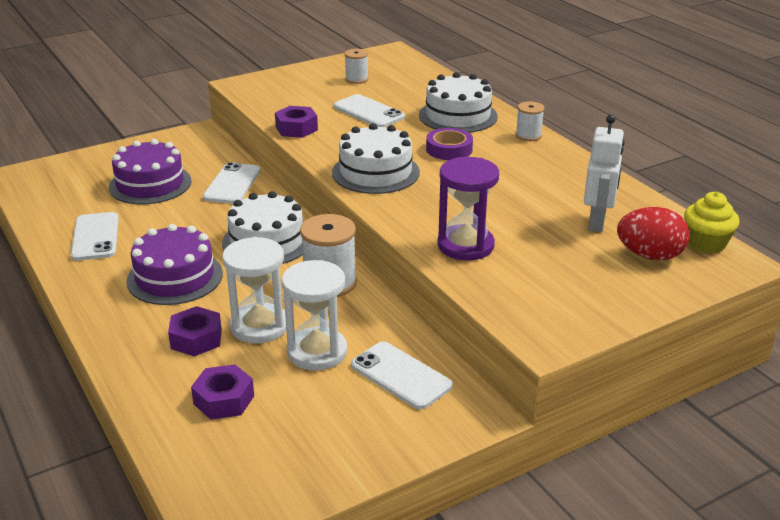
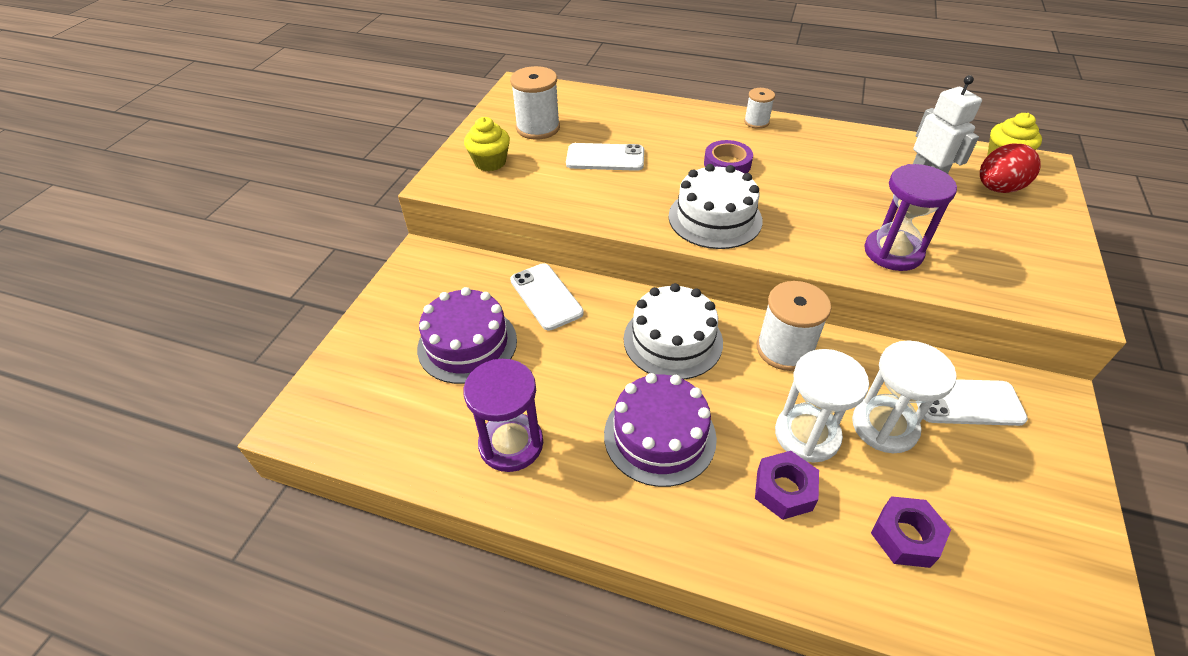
camera: 40 degrees left, 15 degrees up
(95, 237) = (511, 444): white phone -> purple hourglass
(290, 86) = (490, 162): none -> yellow cupcake
(296, 128) = (574, 207): purple nut -> none
(356, 79) = (538, 128): white spool -> white spool, size x1.76
(458, 116) = (678, 127): white cake -> none

